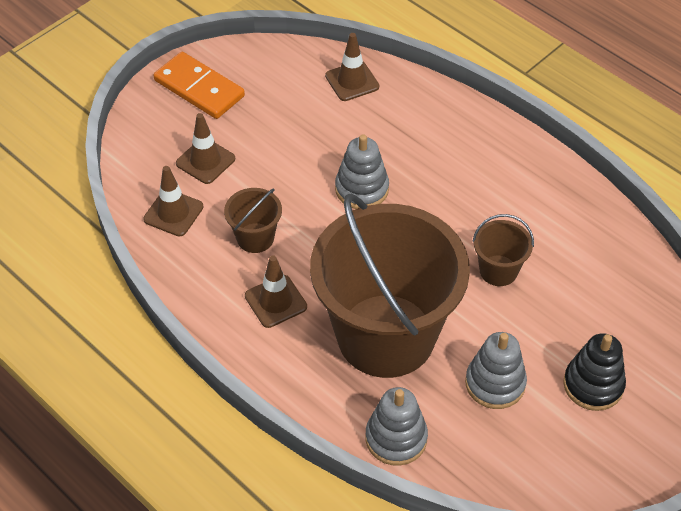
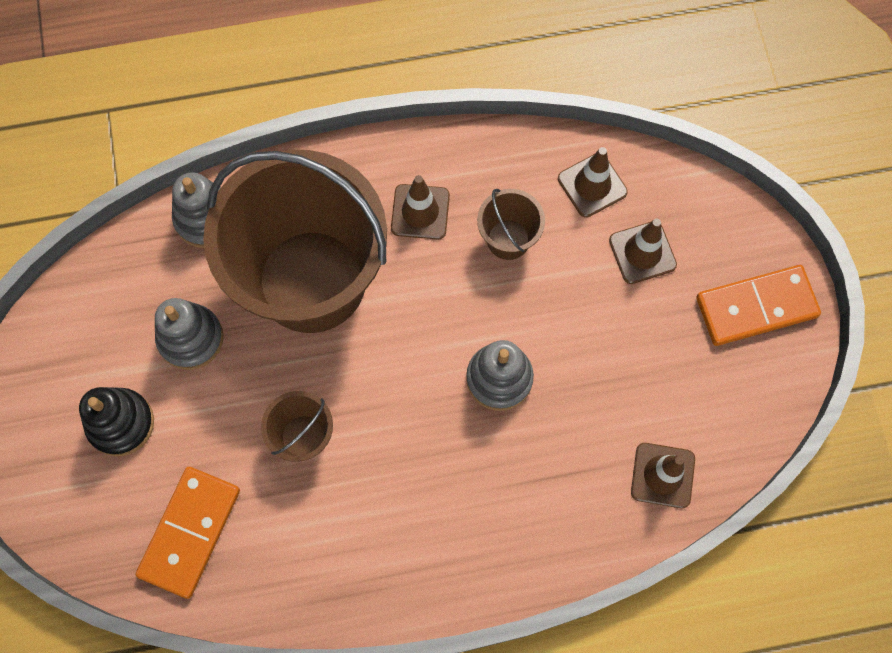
camera: 125 degrees right, 20 degrees up
(618, 293) = (190, 532): none -> orange domino

